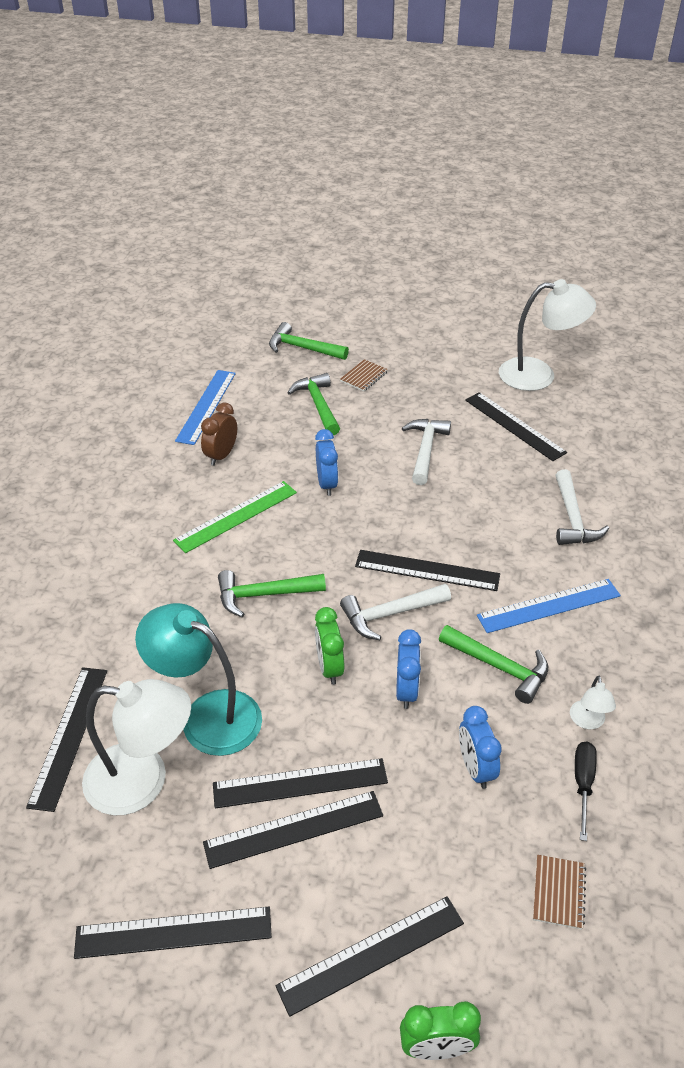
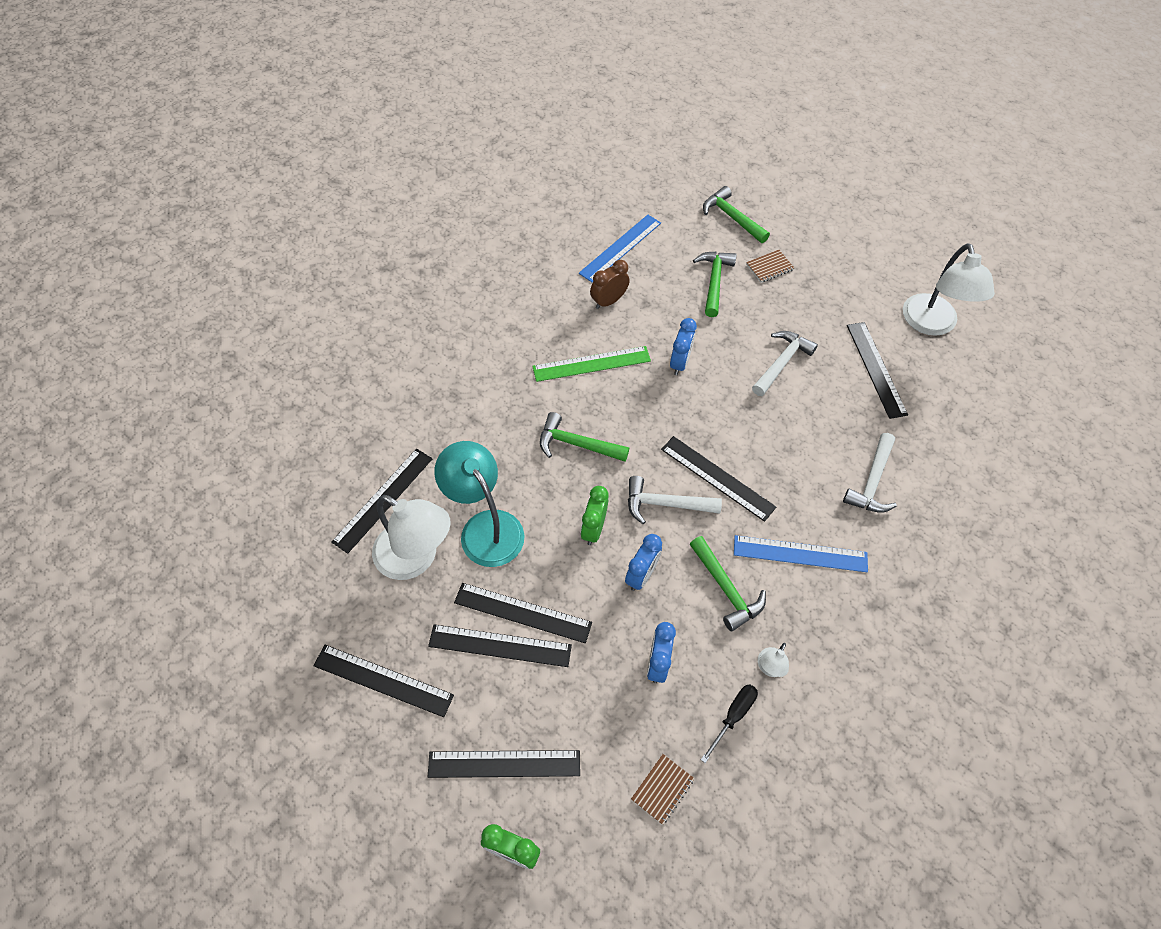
camera: 25 degrees right, 15 degrees up
(539, 375) = (932, 324): white lamp -> white lamp turned 60 degrees clockwise

